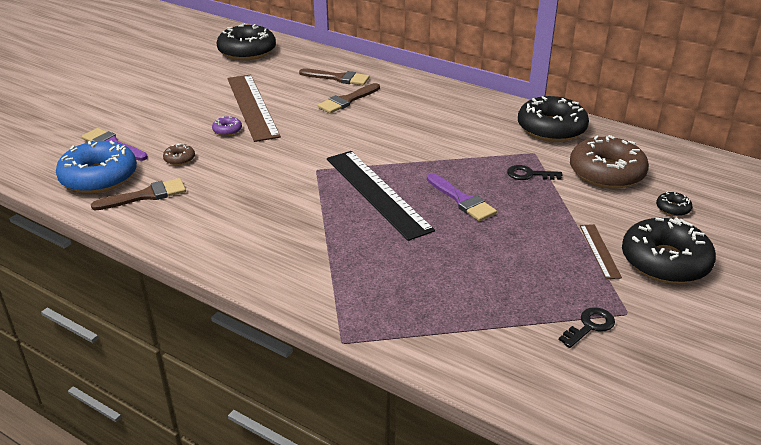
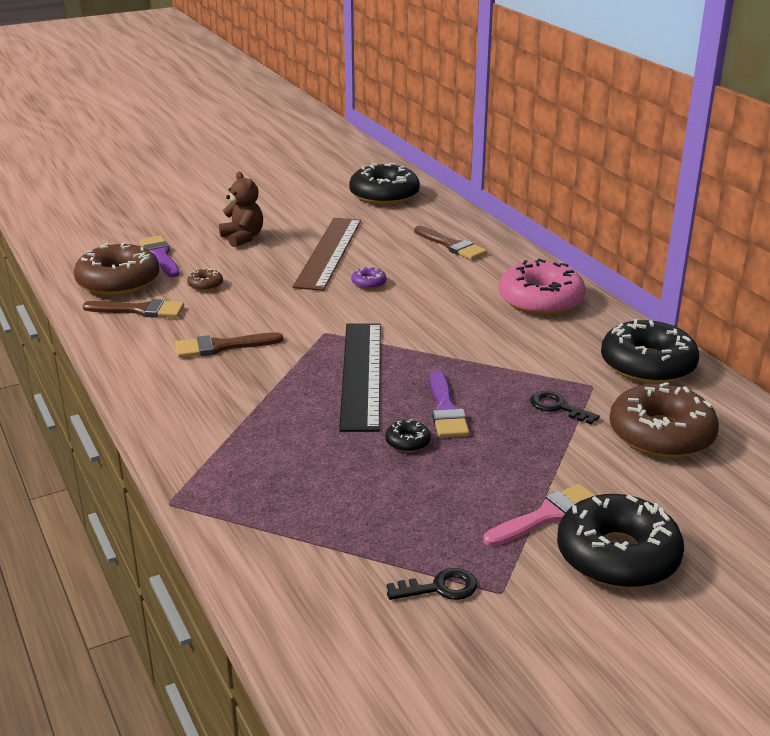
camera: 30 degrees right, 5 degrees down
(99, 177) = (118, 282): blue donut -> brown donut
(169, 112) = (243, 238): none -> brown teddy bear
(227, 130) = (279, 269): purple donut -> purple donut (368, 283)
(347, 100) = (435, 271): brown brush -> brown brush (221, 346)
(440, 102) = (540, 300): none -> pink donut
(600, 251) = (547, 516): brown ruler -> pink brush
(673, 208) = (702, 502): black donut -> black donut (407, 442)

